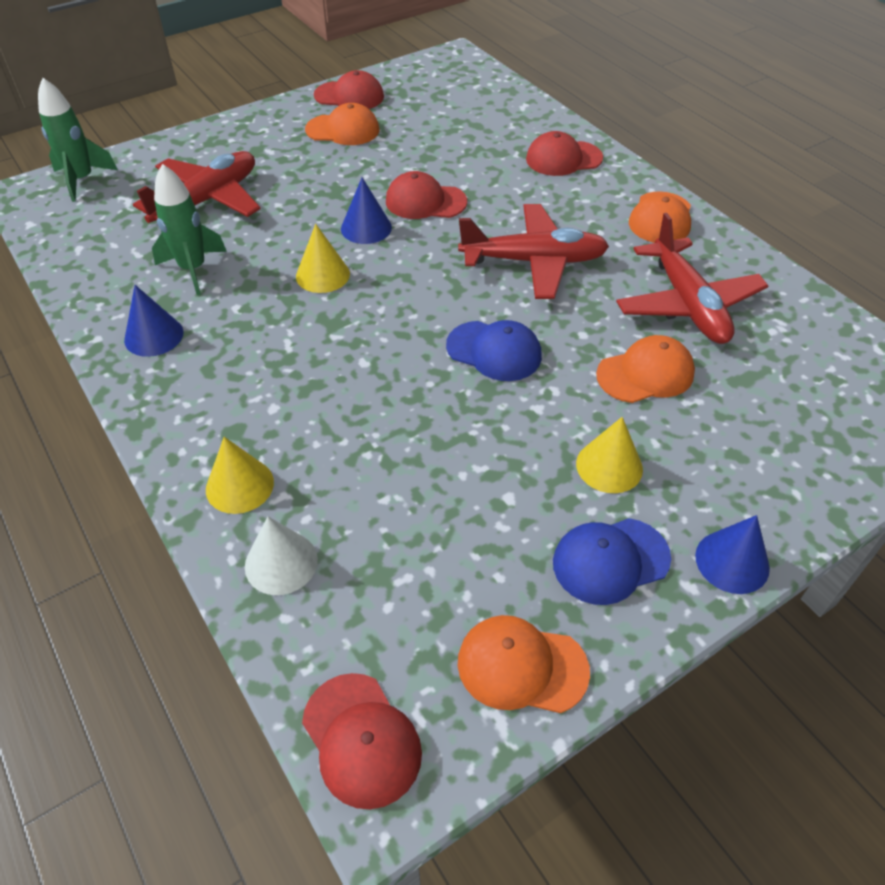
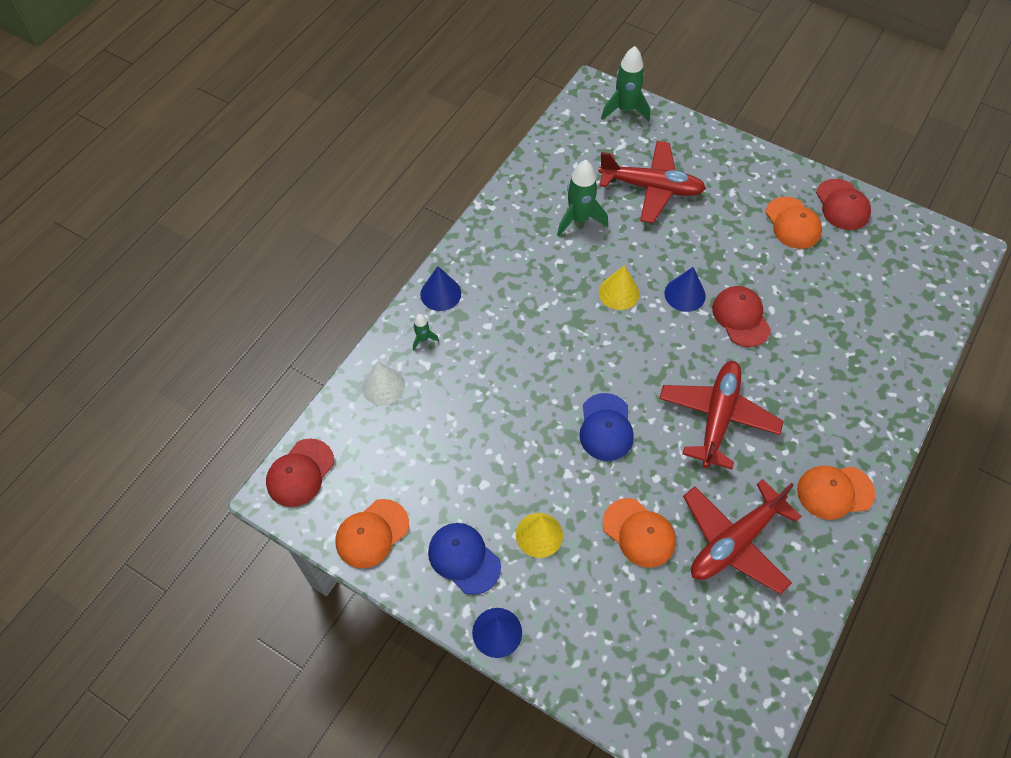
camera: 65 degrees right, 10 degrees up
(154, 336) = (510, 233): blue cone -> blue cone (440, 293)
(239, 485) = (423, 339): yellow cone -> green rocket
(521, 666) = (372, 533): orange cap -> orange cap turned 120 degrees counterclockwise
(534, 261) = (717, 417): red plane -> red plane turned 135 degrees counterclockwise
(563, 158) = (868, 391): red cap -> none

